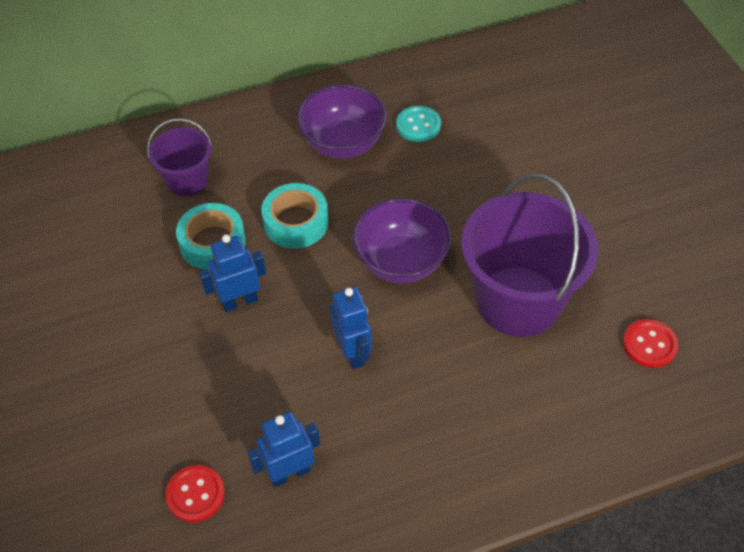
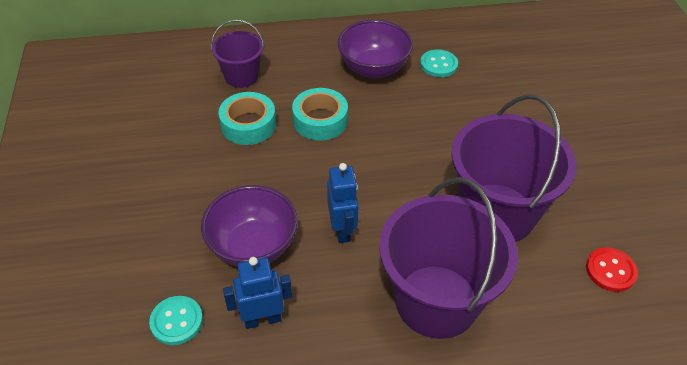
camera: 10 degrees right, 5 degrees down
(195, 494) = (176, 321): red button -> turquoise button
(239, 301) = (258, 172): blue robot -> none
(401, 262) = (401, 165): purple bowl -> purple bowl (253, 246)
(472, 415) = (436, 301): none -> purple bucket

